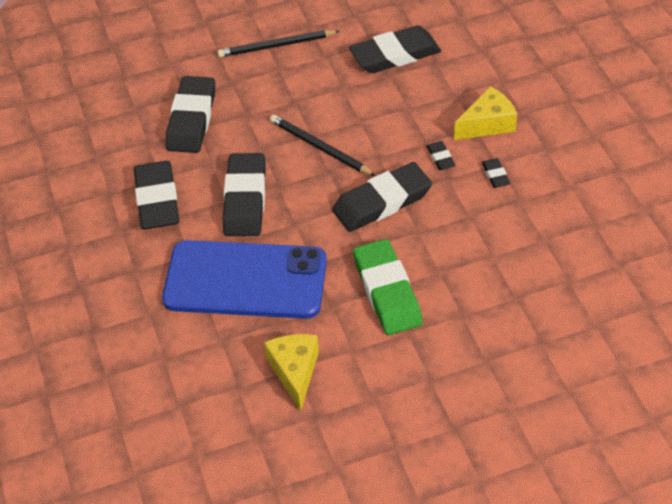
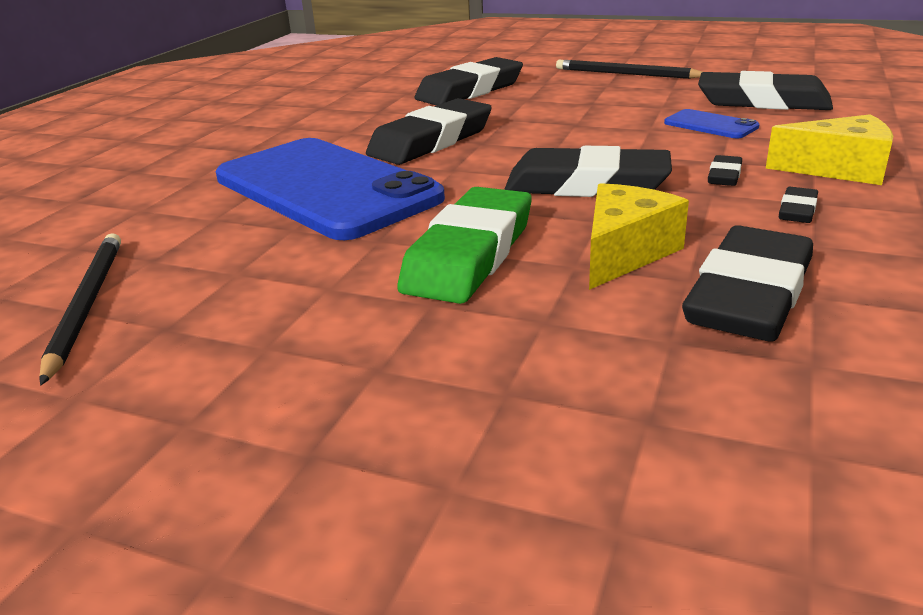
camera: 40 degrees right, 20 degrees down
(157, 200) = (351, 120): black eraser -> black eraser (749, 295)
(295, 372) = (229, 275): yellow cheese -> yellow cheese (625, 253)
(320, 147) = (572, 132): black pencil -> black pencil (87, 304)
(389, 101) = (710, 125): none -> blue phone

